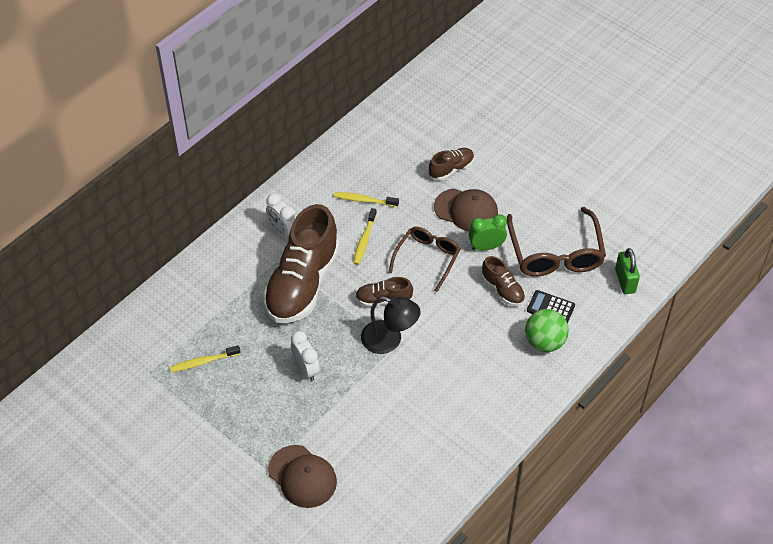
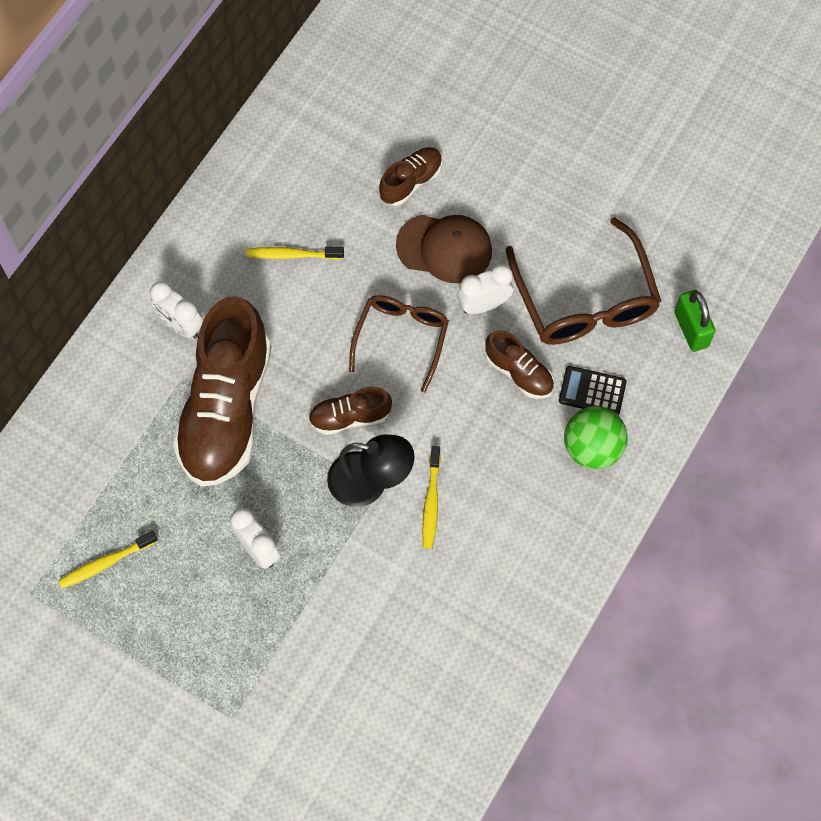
camera: 10 degrees left, 15 degrees up
(302, 476) = (285, 722): brown cap -> none
(364, 240) = (304, 322): yellow toothbrush -> yellow toothbrush (431, 502)
(486, 247) = (484, 305): green clock -> white clock

